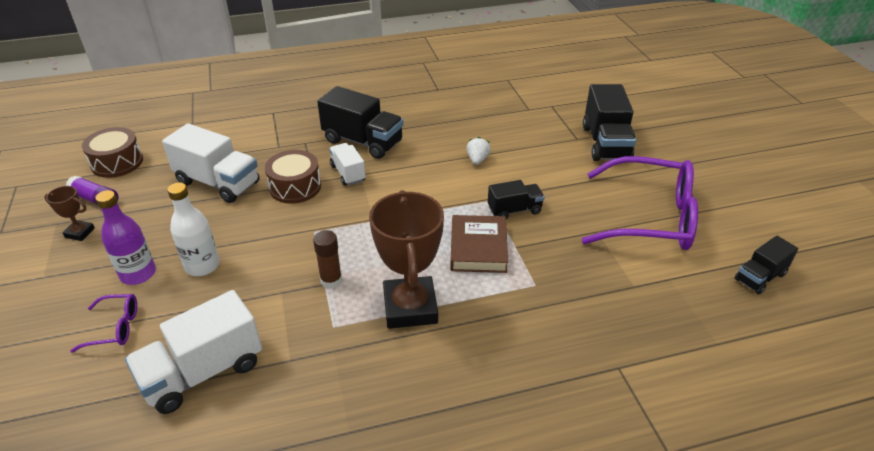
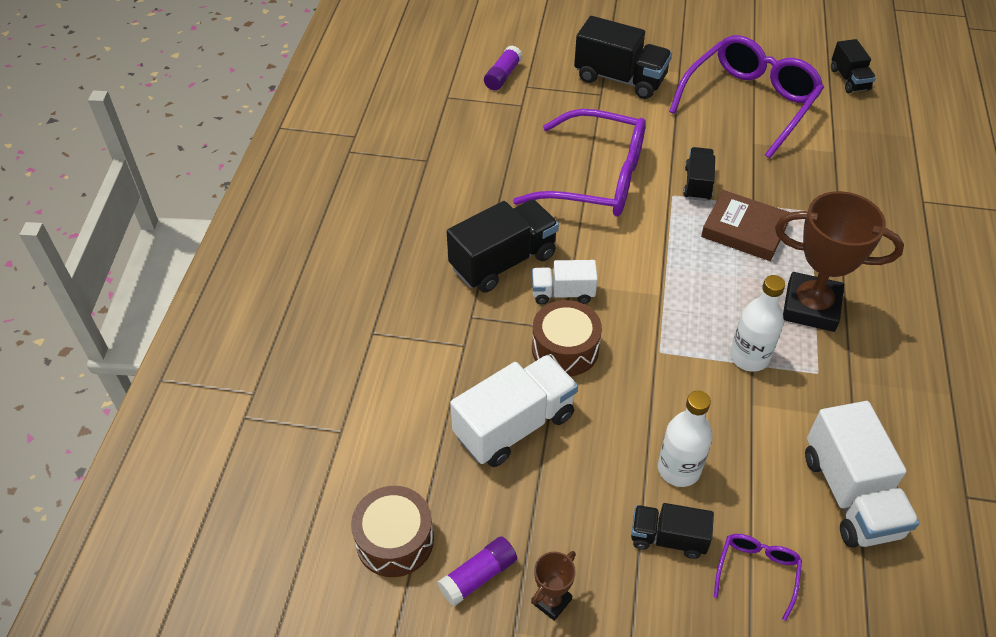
camera: 65 degrees left, 10 degrees up
(138, 274) = (668, 538): purple bottle -> black truck
(331, 280) = (749, 357): brown glue stick -> white bottle
(477, 160) = (596, 179): white strawberry -> purple glasses
(552, 94) = (503, 76): none -> purple glue stick

